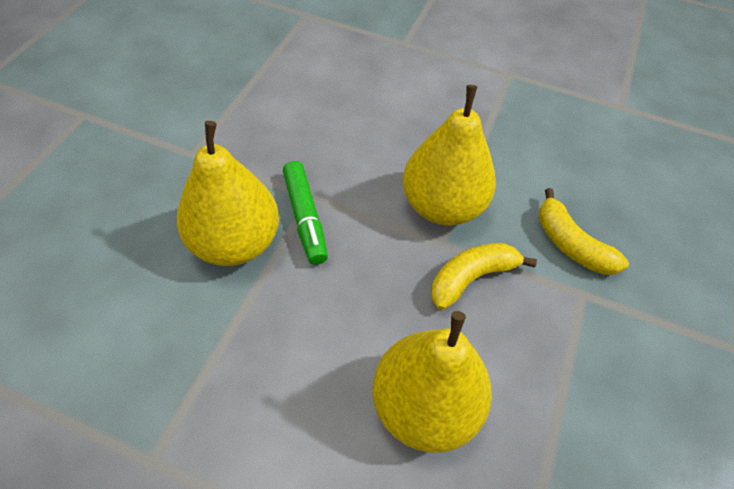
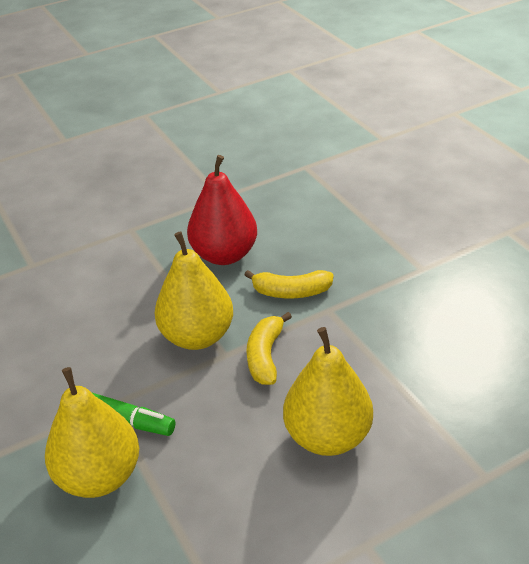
camera: 45 degrees left, 15 degrees down
(556, 159) = (224, 255): none -> red pear

